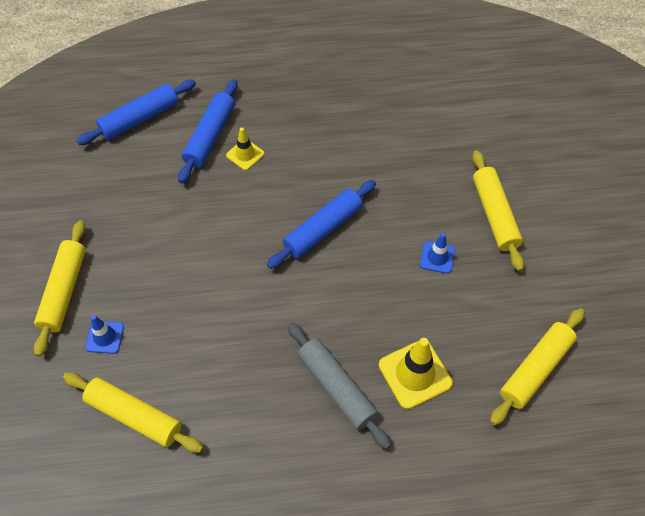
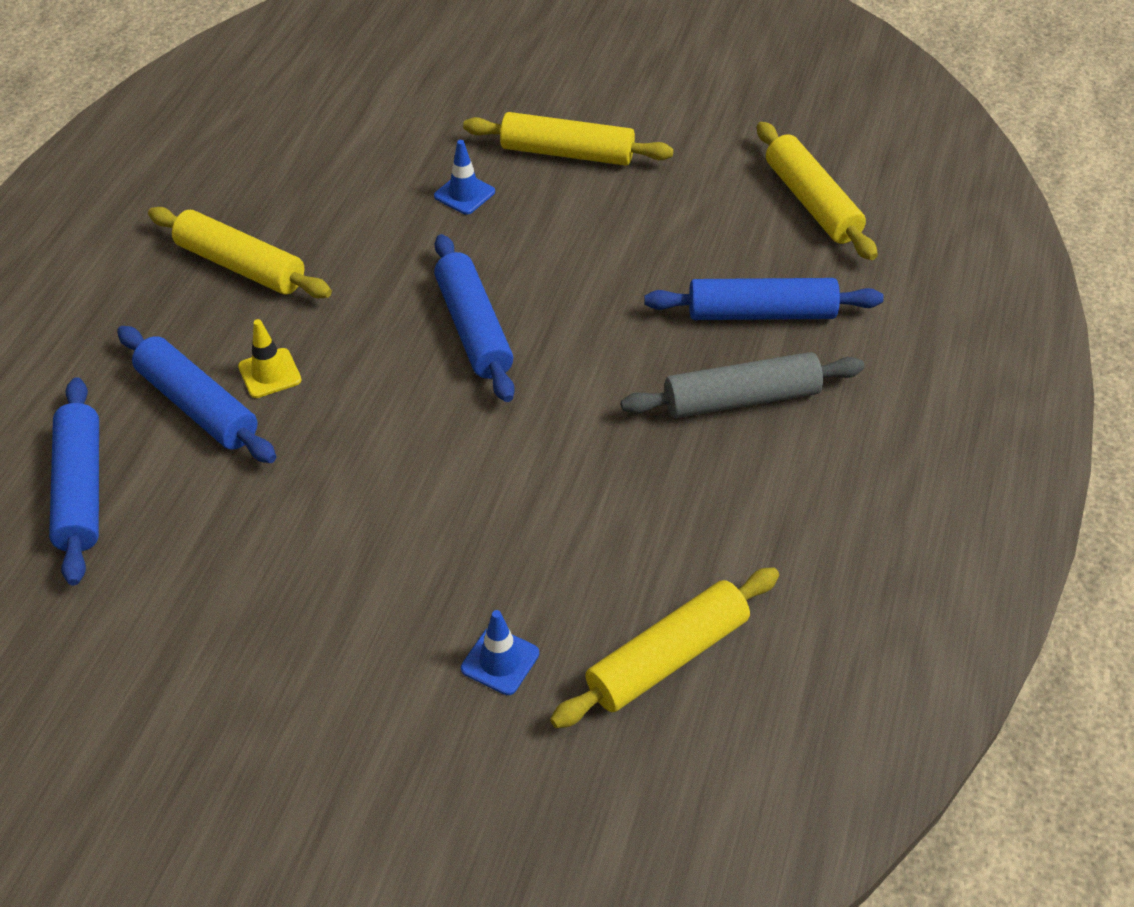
camera: 65 degrees left, 10 degrees down
(64, 291) = (372, 698): yellow rolling pin -> yellow rolling pin (241, 265)
(415, 374) = (761, 313): yellow traffic cone -> blue rolling pin
(437, 257) = (597, 229): blue traffic cone -> blue traffic cone (464, 194)

